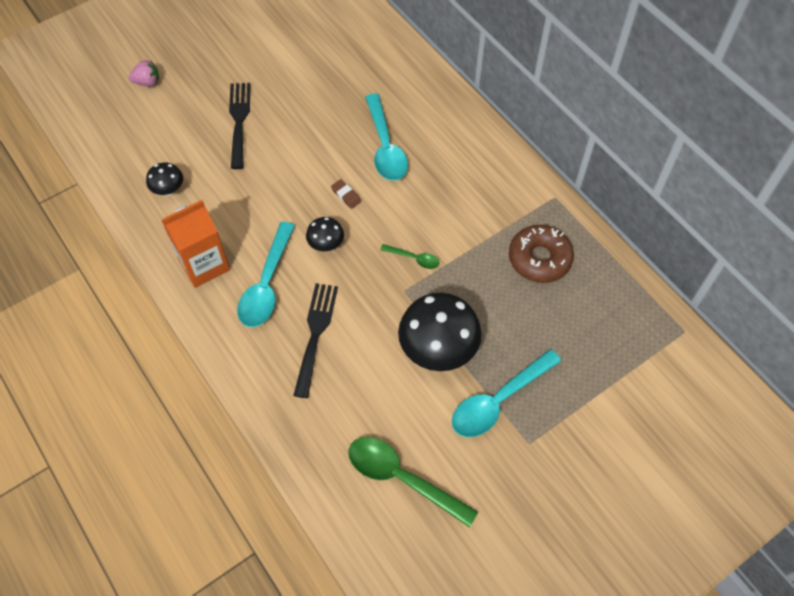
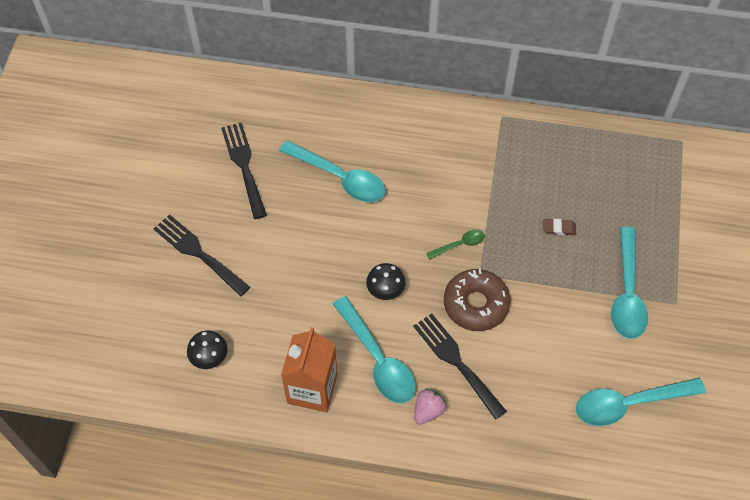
camera: 45 degrees left, 0 degrees up
(147, 82) = (76, 286): pink strawberry -> pink strawberry (428, 411)
(332, 89) = (244, 166): none -> black fork
(346, 195) = (355, 240): brown eraser -> brown eraser (559, 228)
(402, 478) = (629, 403): green spoon -> turquoise spoon
(438, 350) = (550, 295): black mushroom -> none
(539, 259) = (542, 170): brown donut -> brown donut (476, 304)

